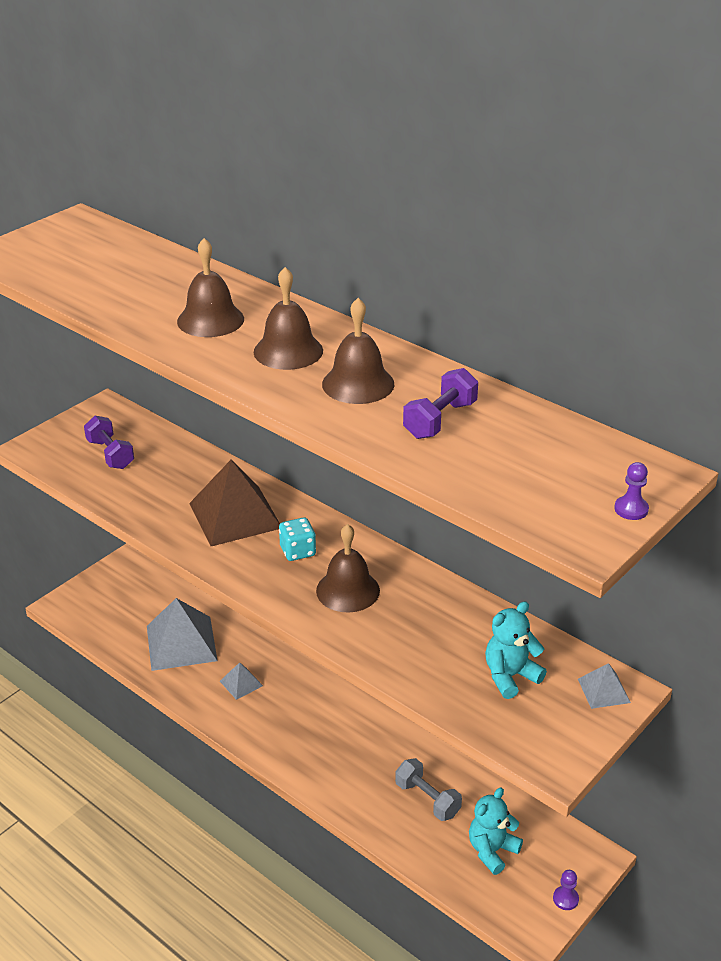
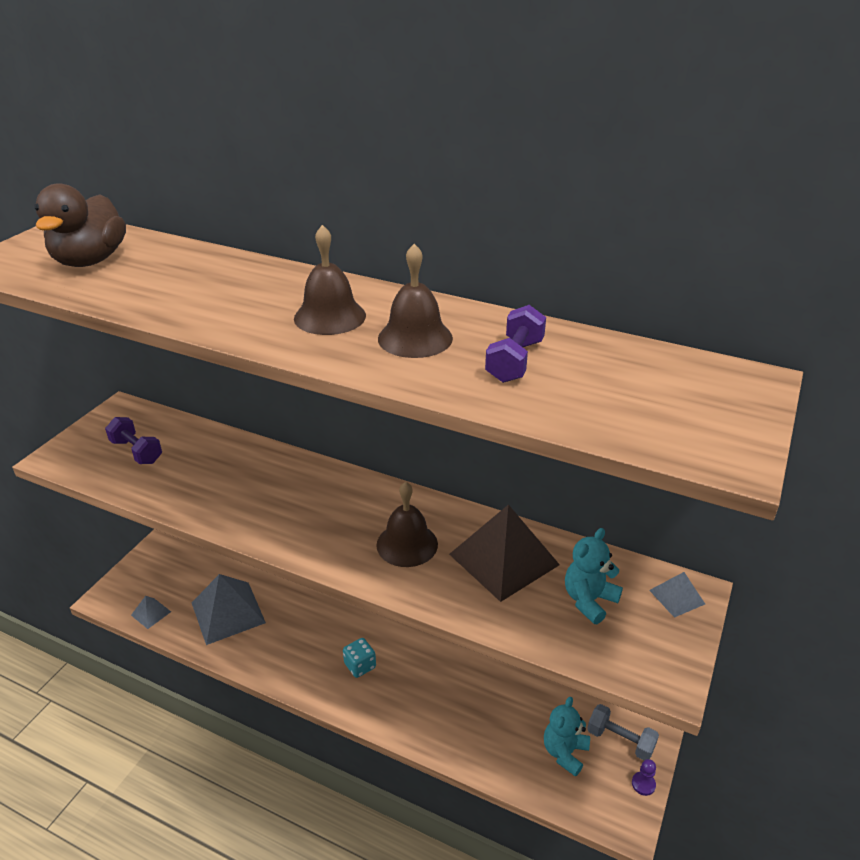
camera: 15 degrees left, 0 degrees up
(88, 262) = (90, 261): none -> brown duck
(210, 320) = (237, 298): brown bell -> none
(235, 515) = (276, 490): brown pyramid -> brown pyramid (504, 559)
(241, 683) = (293, 640): grey pyramid -> grey pyramid (151, 613)
(298, 551) = (346, 514): turquoise dice -> turquoise dice (360, 665)
(427, 799) = (492, 715): grey dumbbell -> grey dumbbell (620, 740)
(631, 509) = (752, 420): purple pawn -> none

